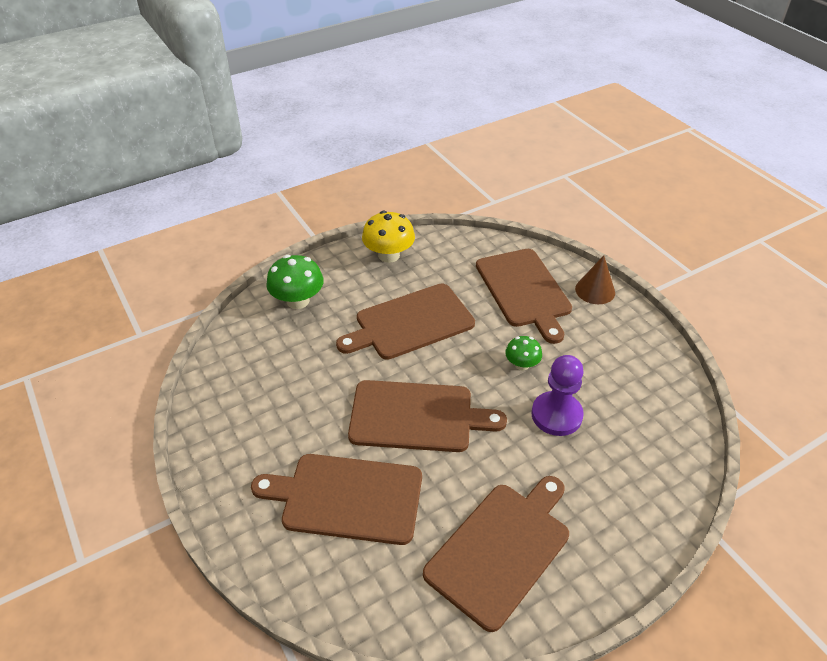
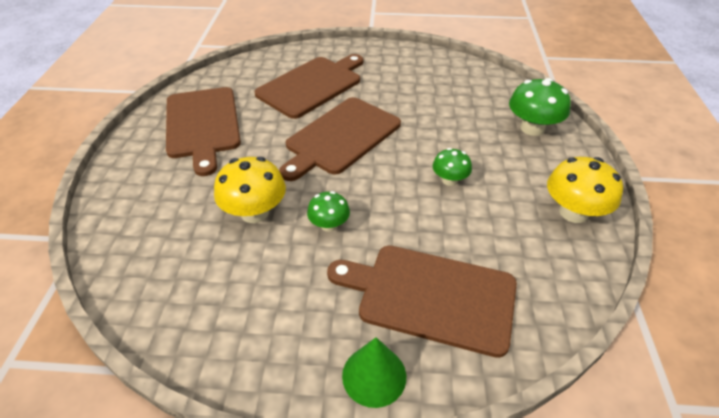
camera: 125 degrees right, 0 degrees up
(410, 323) = (449, 180): brown cutting board -> green mushroom
(556, 415) = (255, 212): purple pawn -> yellow mushroom
(595, 290) = (374, 375): brown cone -> green cone

